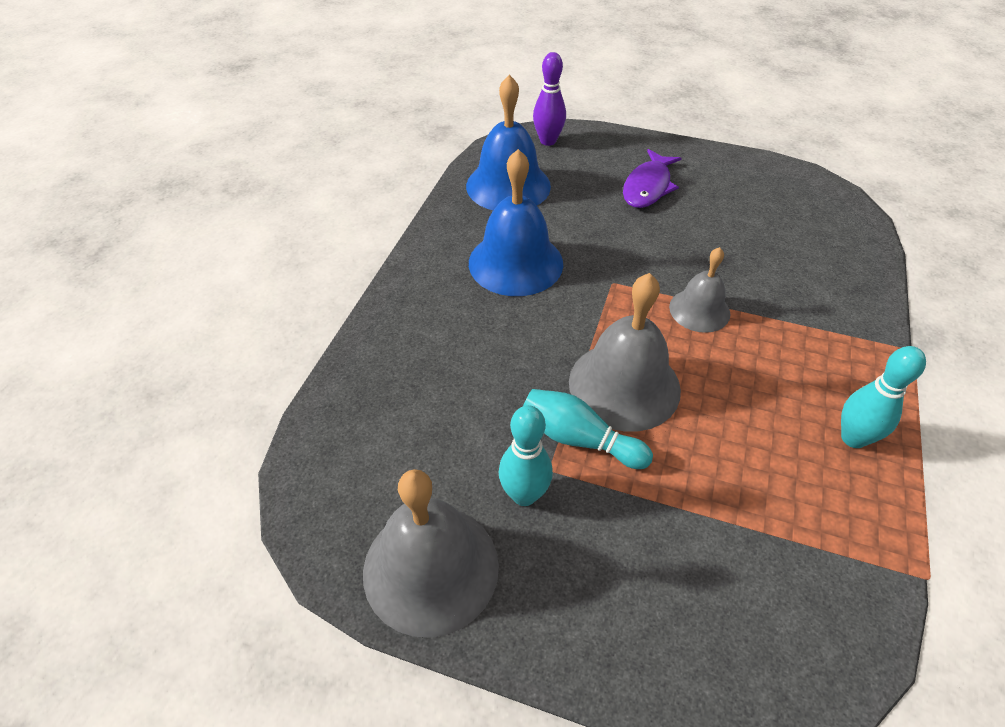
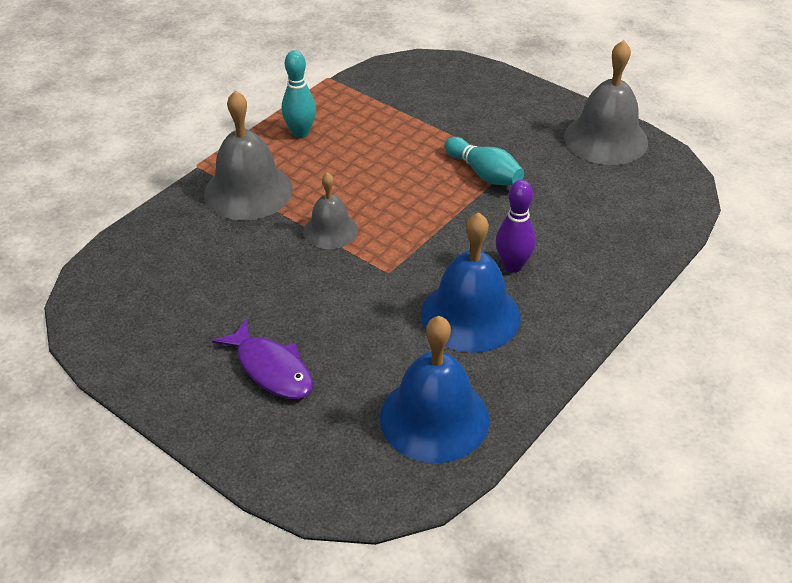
camera: 160 degrees left, 5 degrees down
(524, 495) = (536, 156): turquoise bowling pin -> none
(548, 141) = (344, 483): purple bowling pin -> purple bowling pin (512, 266)
(624, 385) = (432, 195): grey bell -> grey bell (248, 191)
(648, 187) = (271, 369): purple fish -> purple fish turned 90 degrees clockwise

